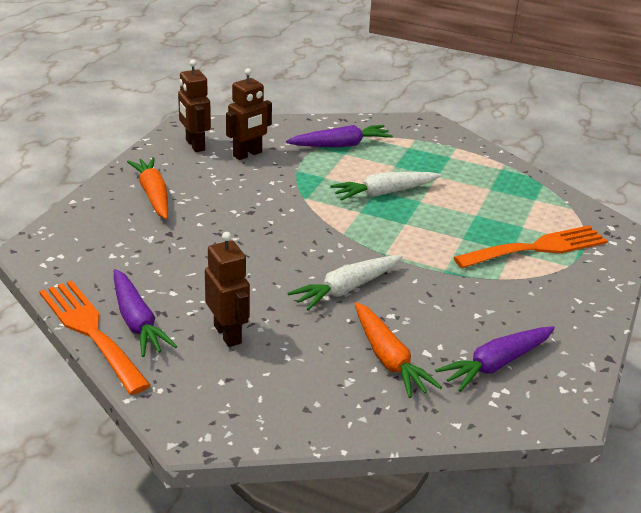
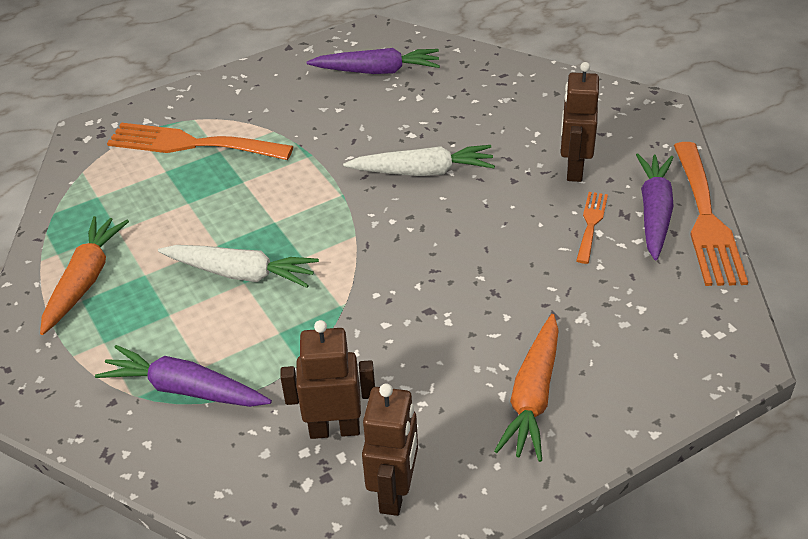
camera: 140 degrees left, 10 degrees up
(183, 296) = (591, 223): none -> orange fork
(388, 358) = (455, 103): orange carrot -> orange carrot (85, 280)

